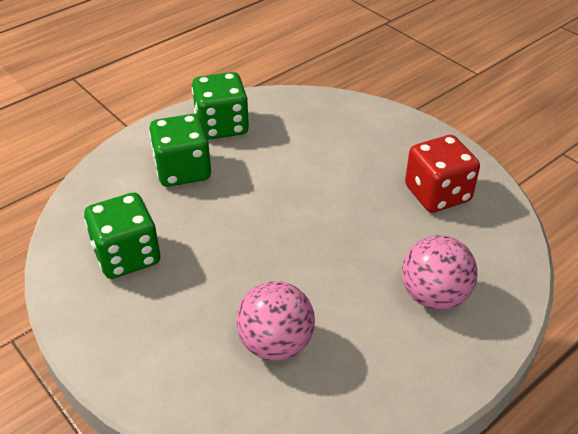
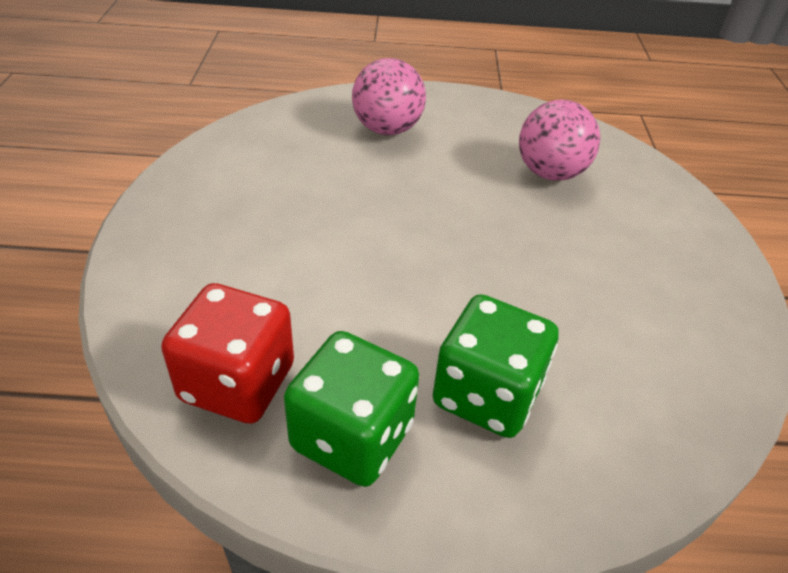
camera: 140 degrees left, 0 degrees up
(127, 256) = (645, 323): green dice -> none
(437, 194) = (253, 179): red dice -> red dice (237, 383)

